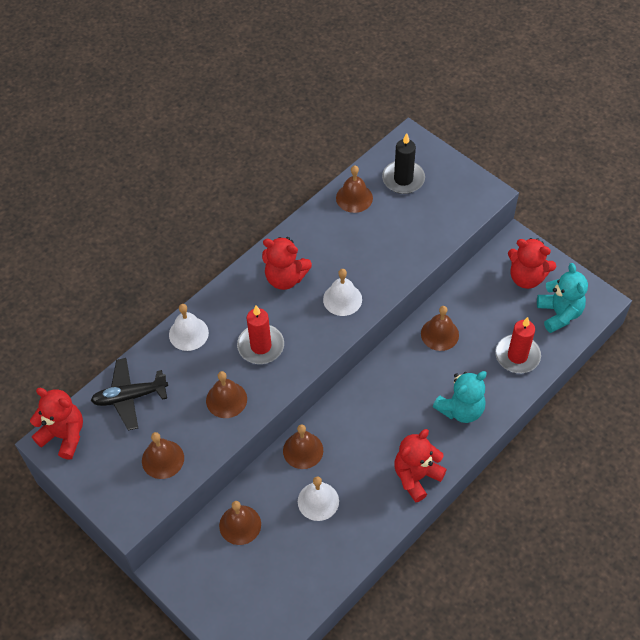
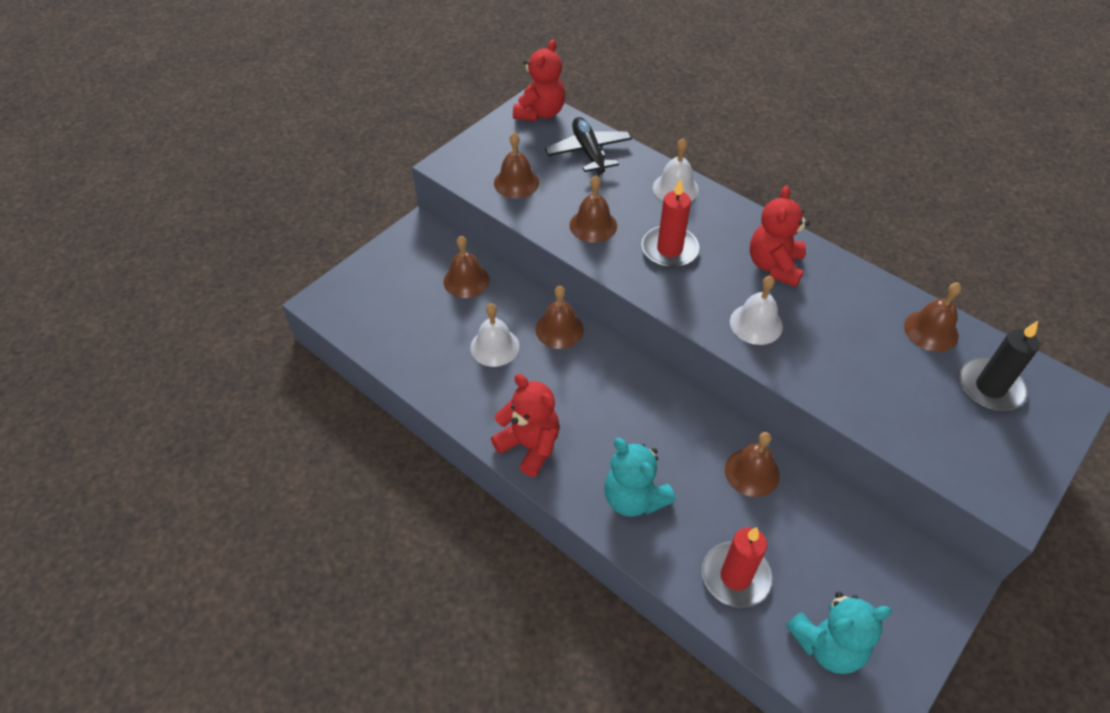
camera: 85 degrees right, 5 degrees down
(526, 277) = (886, 596): red teddy bear -> none

